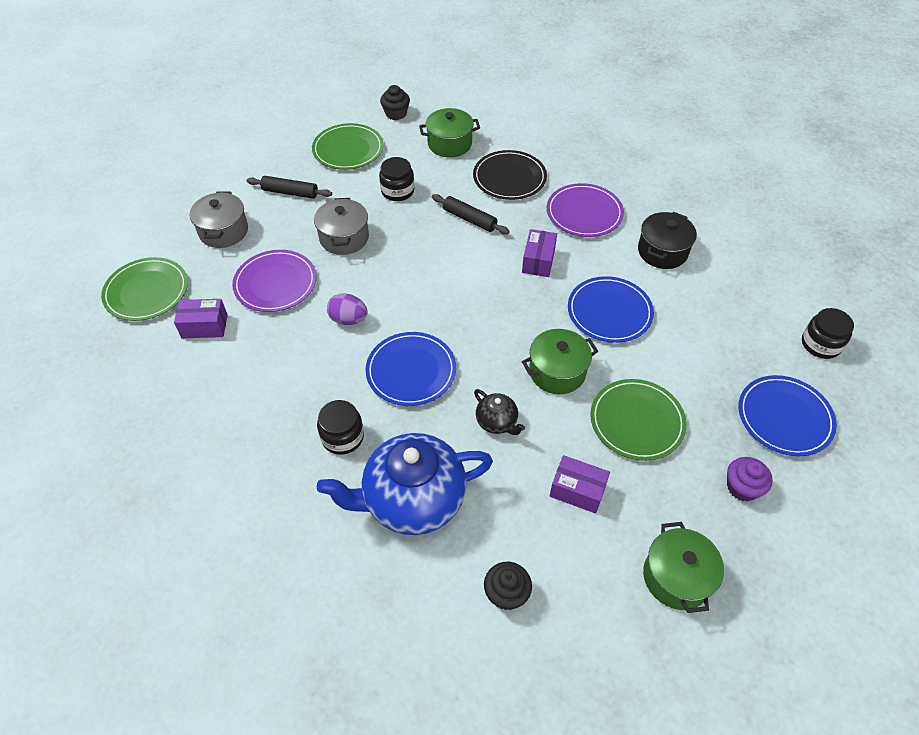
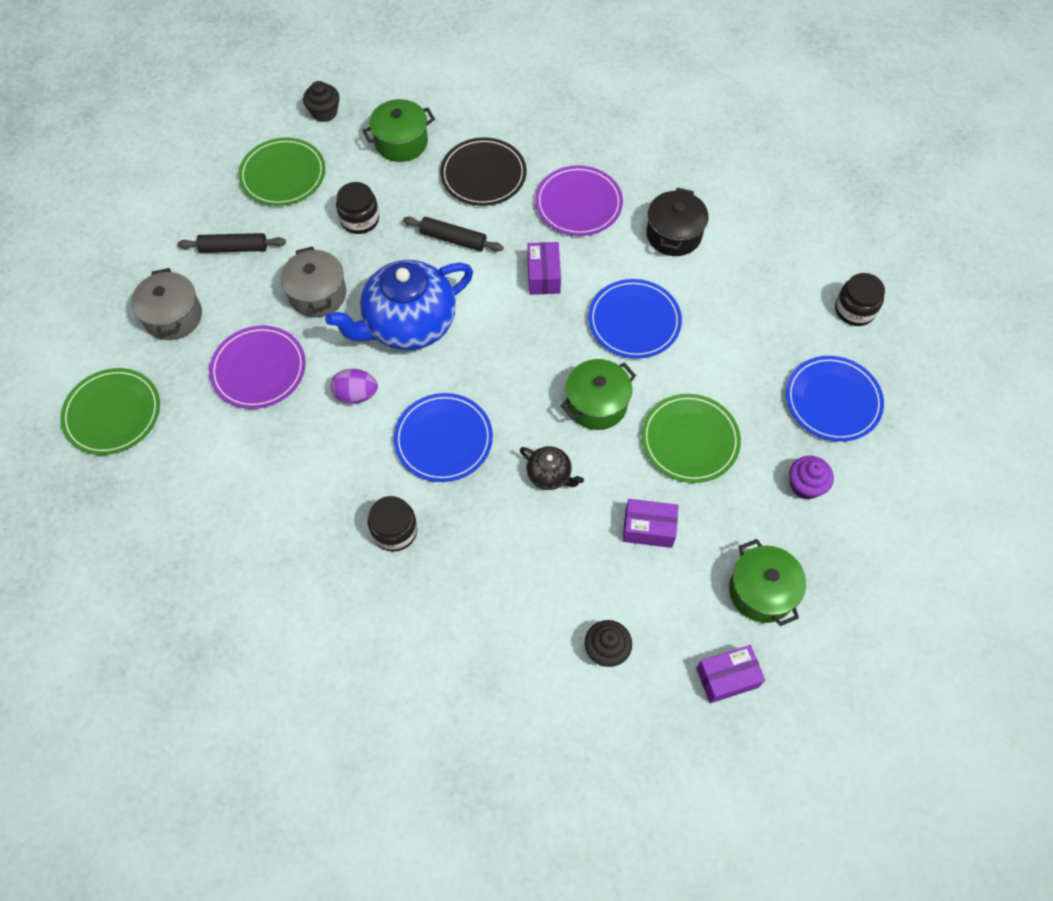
camera: 15 degrees left, 10 degrees up
(204, 326) = (197, 440): purple box -> purple box (727, 677)
(412, 500) = (488, 580): blue teapot -> blue teapot (408, 325)

